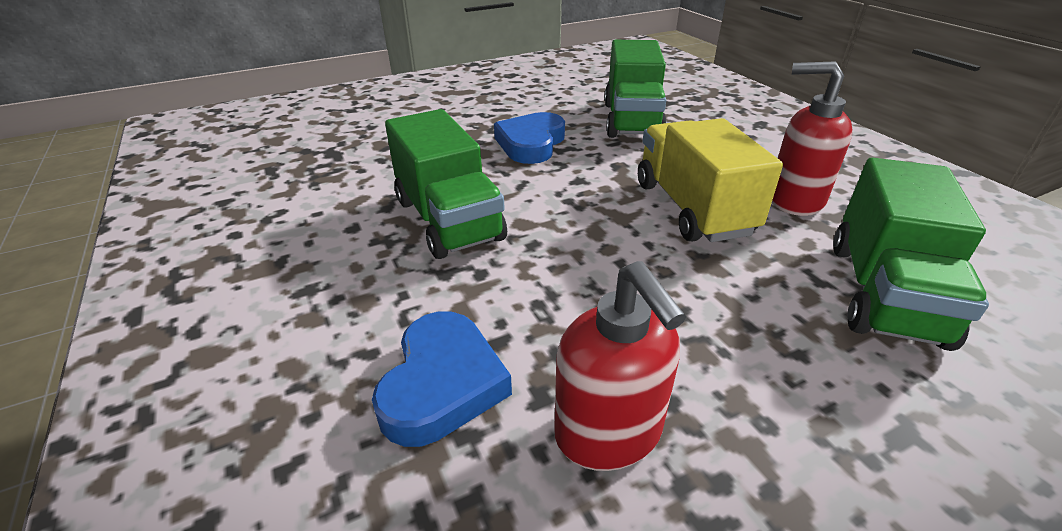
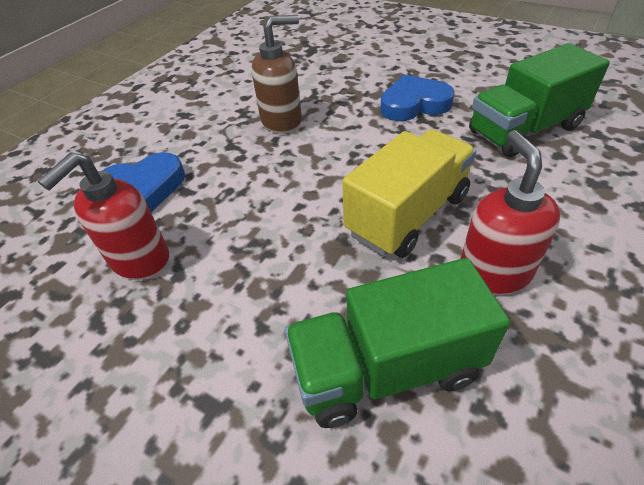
camera: 60 degrees right, 10 degrees up
(448, 220) = (282, 121): green truck -> brown soap dispenser

